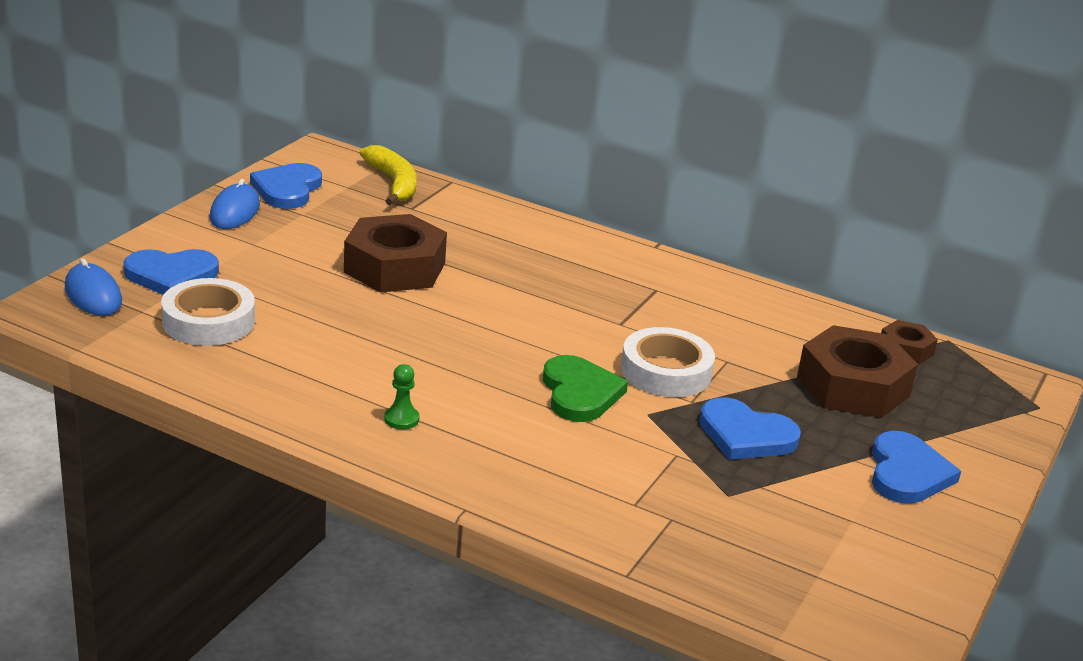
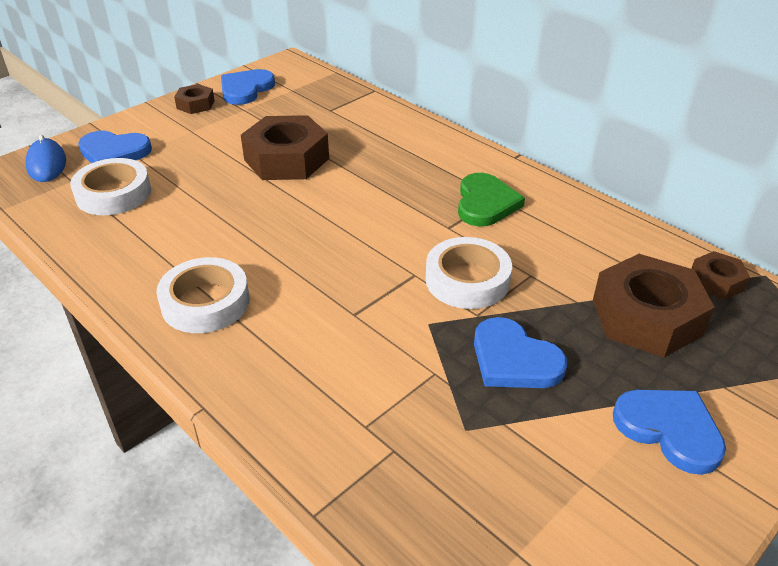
camera: 20 degrees right, 10 degrees up
(235, 212) = (195, 104): blue mouse -> brown nut
(394, 183) = (328, 89): yellow banana -> none
(401, 419) = (205, 302): green pawn -> white tape
(580, 393) = (376, 294): green heart -> green heart (485, 203)
(907, 473) = (669, 429): blue heart -> blue heart turned 75 degrees counterclockwise

